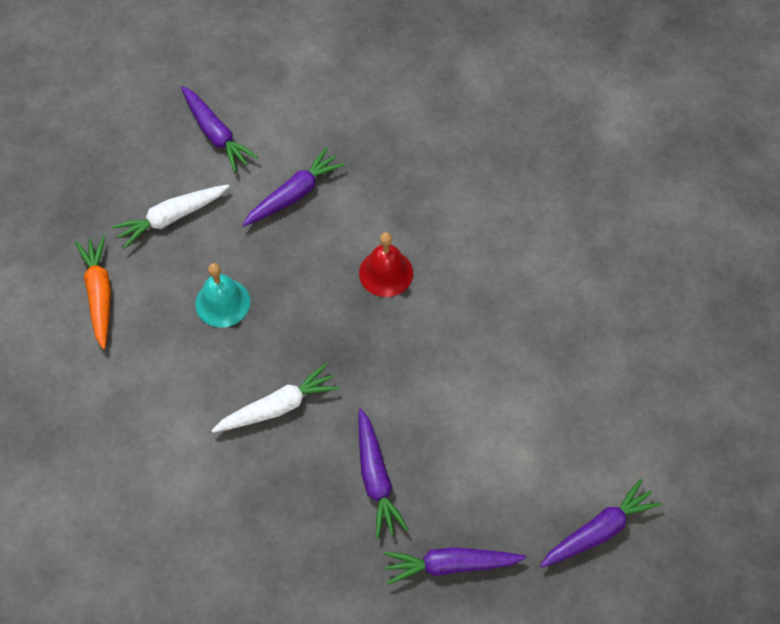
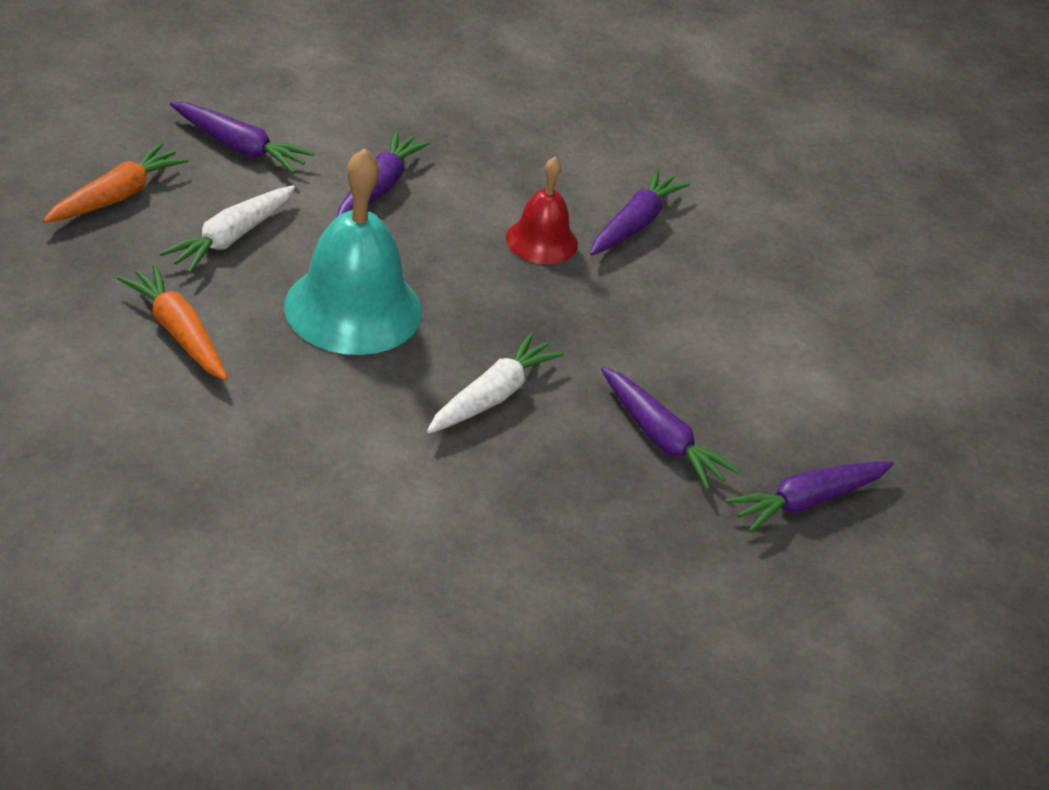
camera: 30 degrees left, 20 degrees down
(114, 162) = (116, 196): none -> orange carrot
(222, 302) = (353, 308): turquoise bell -> turquoise bell, size x1.78
(598, 531) = (949, 427): purple carrot -> purple carrot (634, 224)

